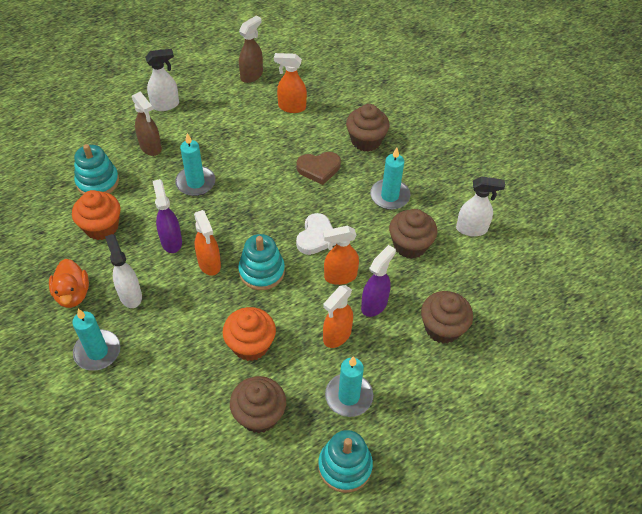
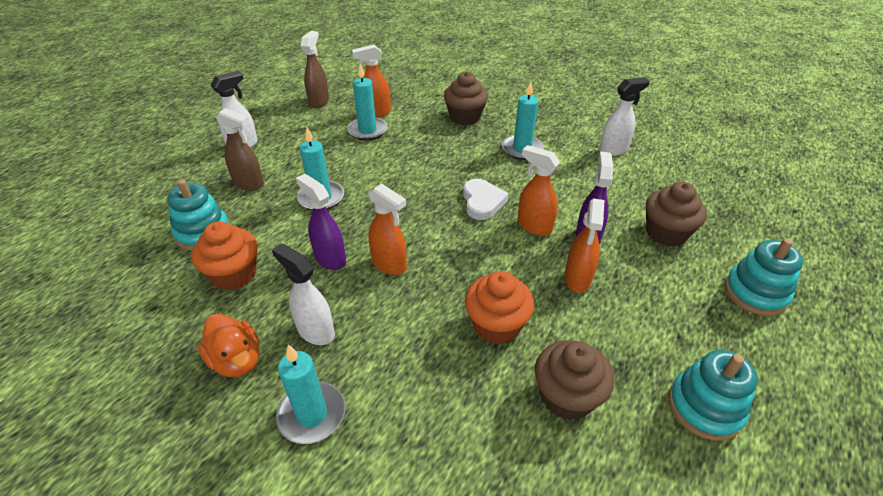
camera: 25 degrees left, 10 degrees down
(262, 271) = (452, 250): turquoise stacking toy -> turquoise stacking toy (755, 293)
(319, 169) = (439, 149): brown heart -> none
(340, 276) = (534, 226): orange spray bottle -> orange spray bottle turned 75 degrees clockwise
(349, 396) = (641, 331): turquoise candle -> turquoise candle (367, 131)
(410, 245) = (574, 179): brown cupcake -> none

